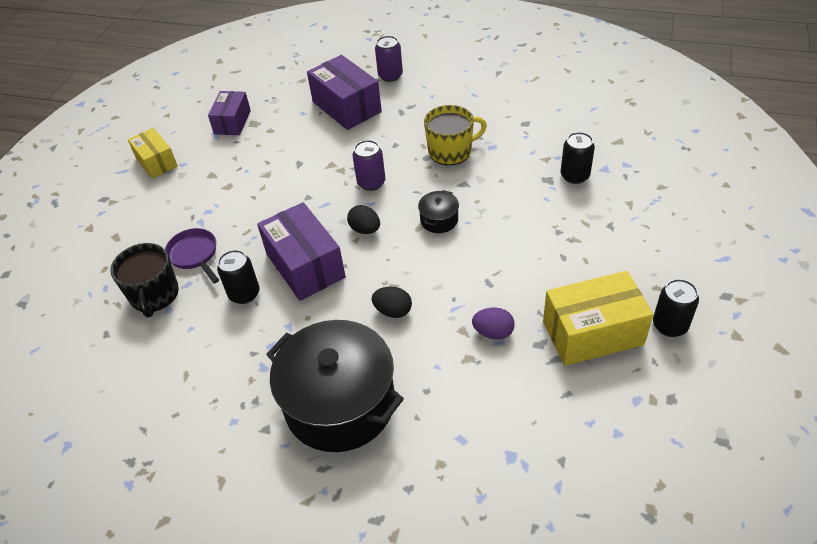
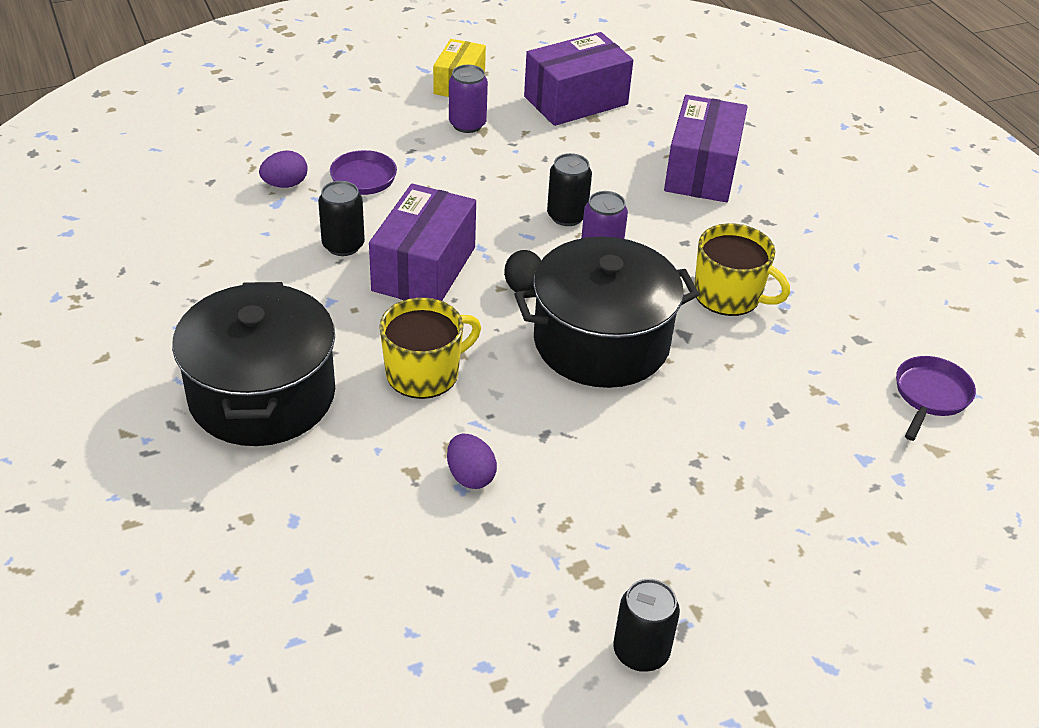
camera: 45 degrees right, 5 degrees down
(154, 295) = (285, 184): black mug -> purple egg
(232, 122) = (576, 100): purple box -> purple box, size x1.58
(390, 76) = (799, 177): purple can -> purple can (467, 124)
(393, 311) = (424, 373): black egg -> yellow mug
(439, 220) = (601, 342): black pot -> black pot, size x2.41
(575, 176) = (816, 433): black can -> black can (567, 216)
(583, 122) = (930, 396): none -> purple pan
(592, 333) = (555, 573): yellow box -> none

